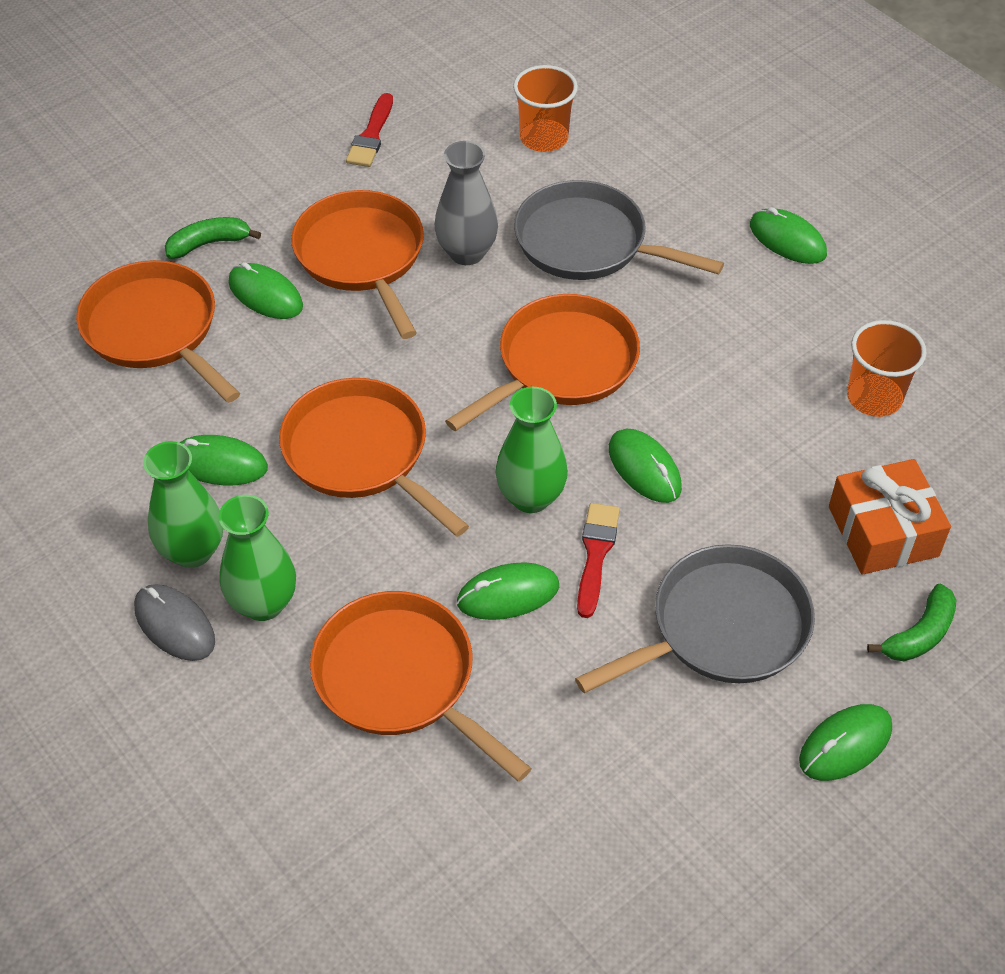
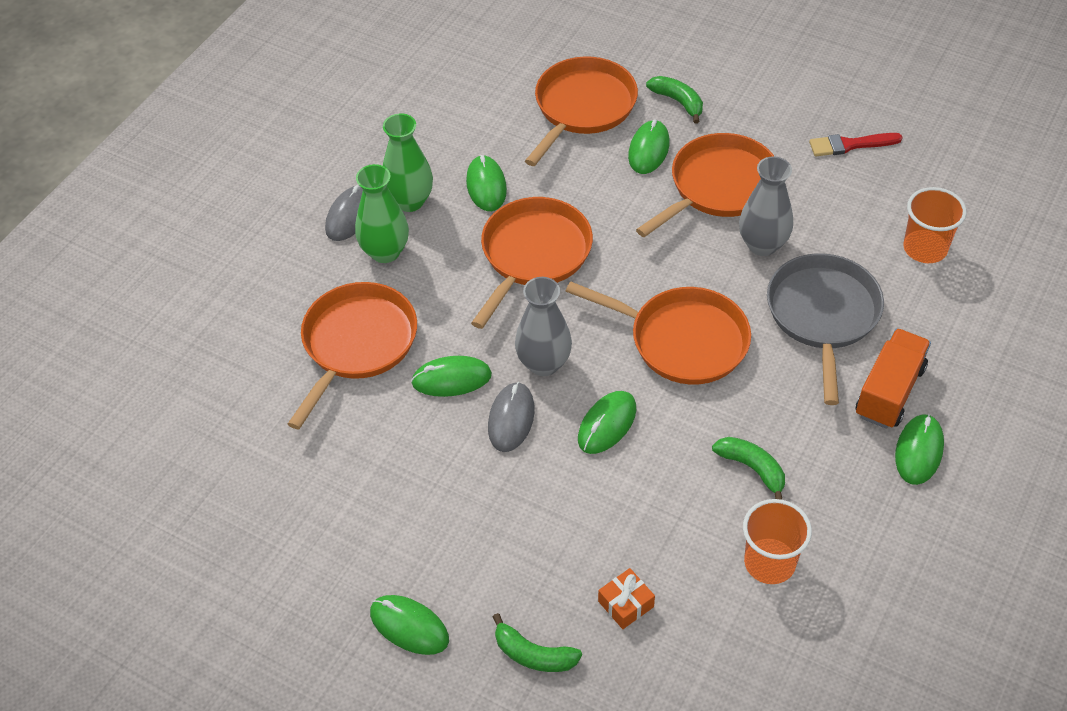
camera: 70 degrees right, 0 degrees up
(508, 594) = (451, 379): green mouse -> green mouse turned 60 degrees counterclockwise
(530, 497) = (544, 363): green vase -> grey vase
(596, 554) = (511, 419): red brush -> grey mouse
(708, 232) = (889, 391): none -> orange truck
(721, 628) = (480, 517): grey pan -> none
(755, 369) = (752, 468): none -> green banana
(883, 531) = (626, 604): orange gift -> orange gift, size x0.54

